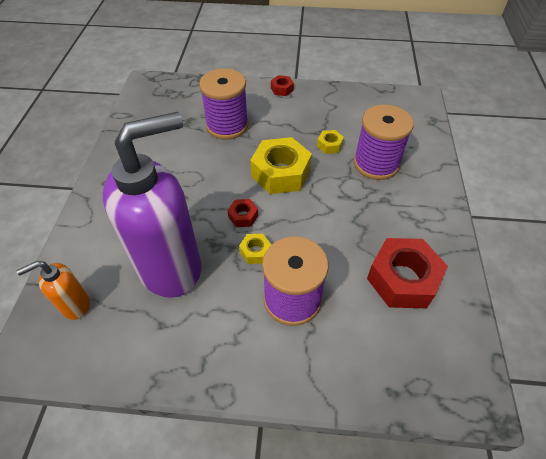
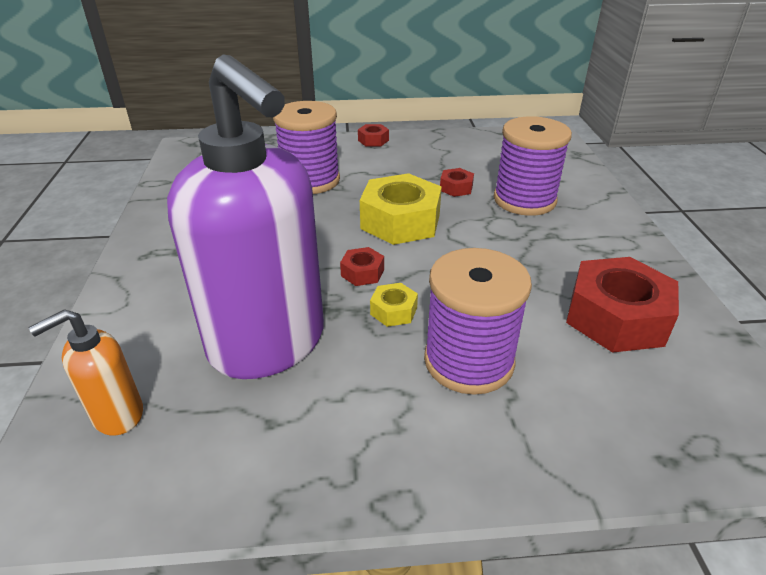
camera: 10 degrees left, 15 degrees down
(171, 267) = (268, 344): purple soap dispenser -> purple soap dispenser turned 90 degrees clockwise
(329, 145) = (456, 188): yellow nut -> red nut

